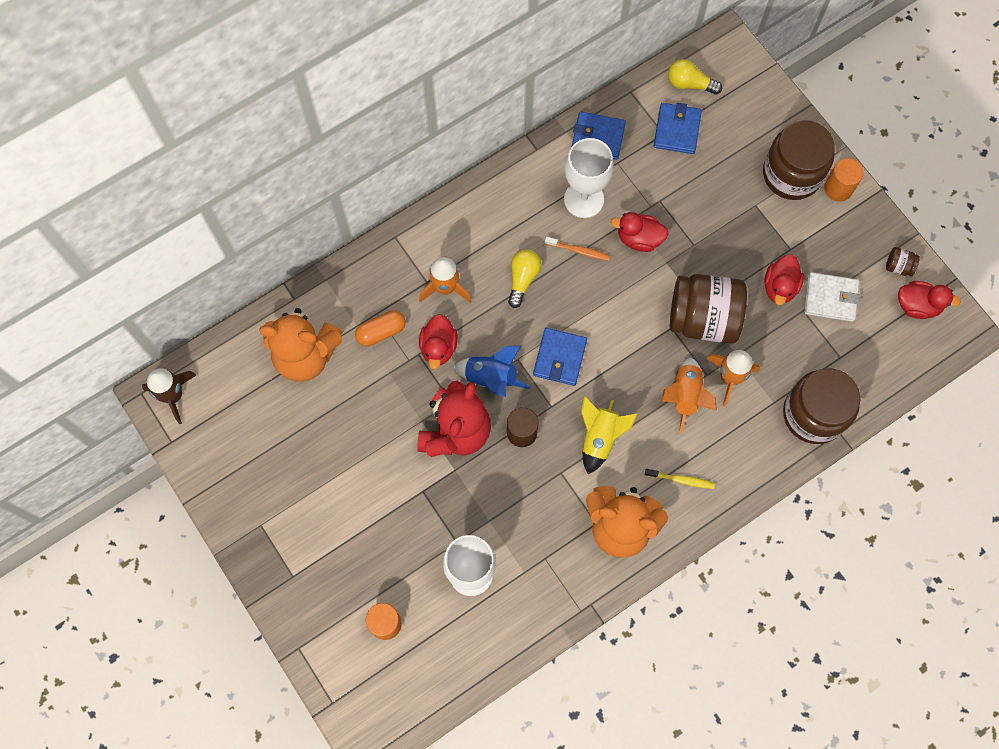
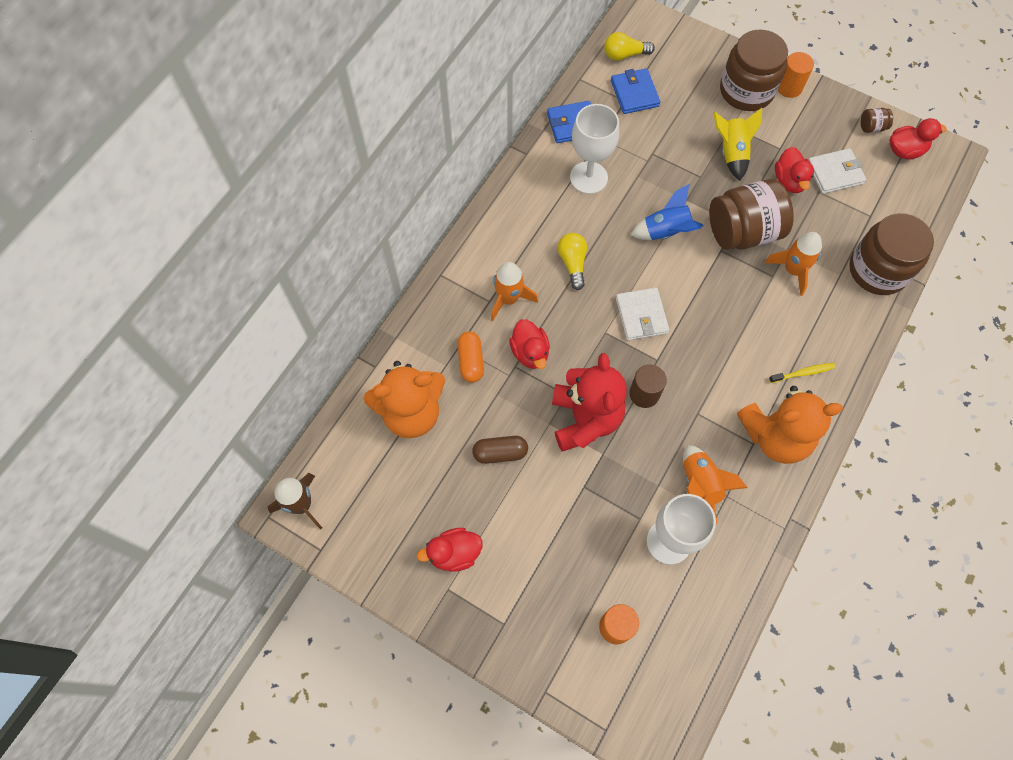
camera: 25 degrees left, 5 degrees down
(364, 427) = (500, 453): none -> brown capsule
(381, 332) = (471, 361): orange capsule -> orange capsule turned 45 degrees counterclockwise
(491, 378) = (591, 358): blue rocket -> blue rocket (666, 232)
(559, 358) = (641, 315): blue wallet -> white wallet
(579, 250) = (607, 220): orange toothbrush -> none
(599, 438) = (714, 368): yellow rocket -> yellow rocket (731, 153)
(639, 239) = (652, 190): red duck -> red duck (454, 553)
(685, 395) = (765, 301): orange rocket -> orange rocket (700, 484)

